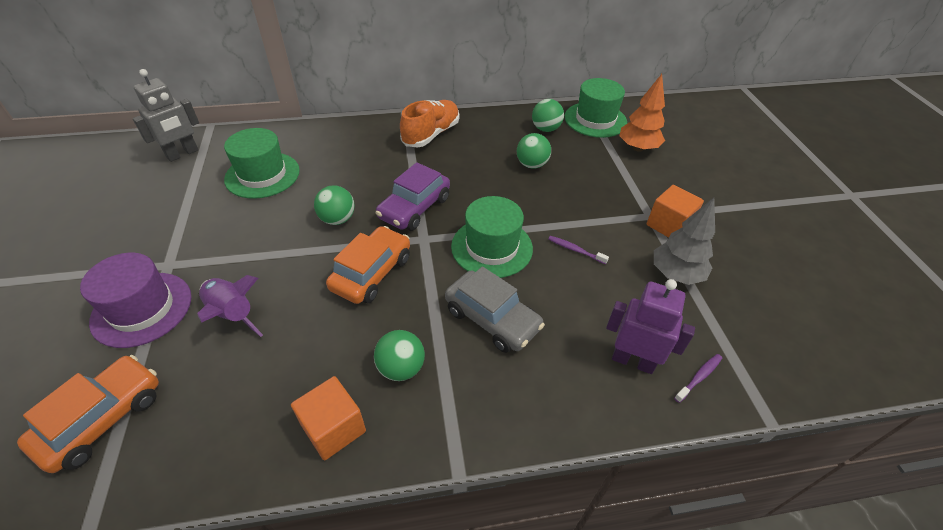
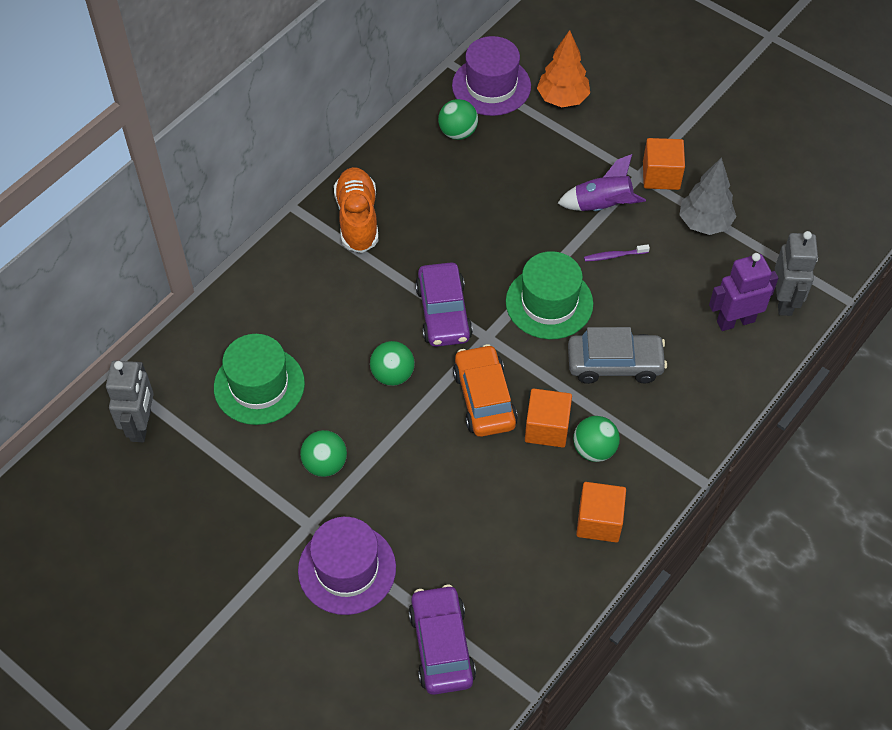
camera: 40 degrees left, 10 degrees up
(103, 419) = (441, 646): orange car -> purple car
(232, 314) = (423, 514): purple rocket -> purple rocket (602, 206)
(387, 324) = (547, 428): none -> orange cube
(531, 165) = (491, 188): green ball -> green ball (325, 464)
(595, 119) = (491, 86): green hat -> purple hat
(699, 377) = (784, 301): purple toothbrush -> grey robot

